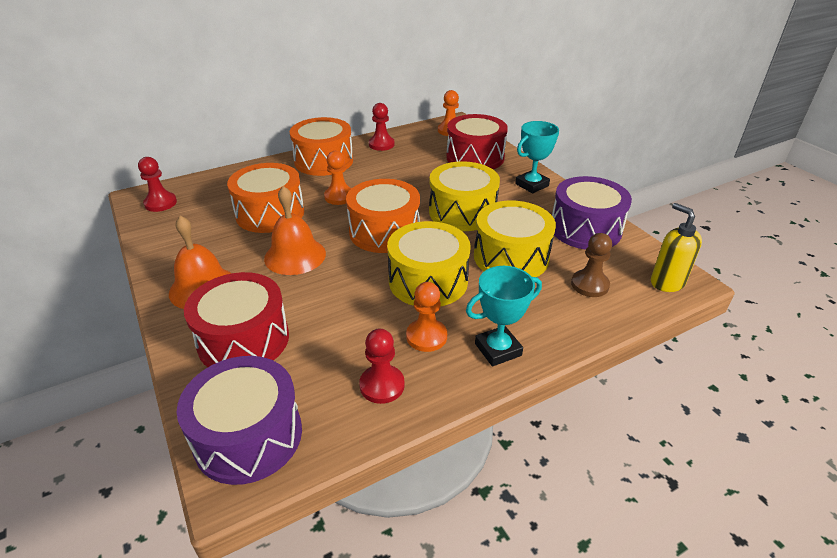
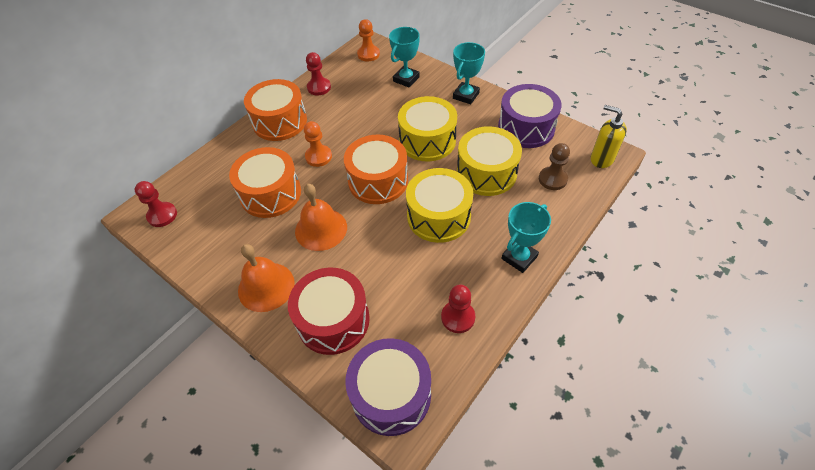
camera: 20 degrees left, 15 degrees up
(426, 336) = (465, 265): orange pawn -> none
(475, 157) = (406, 79): red drum -> turquoise trophy

